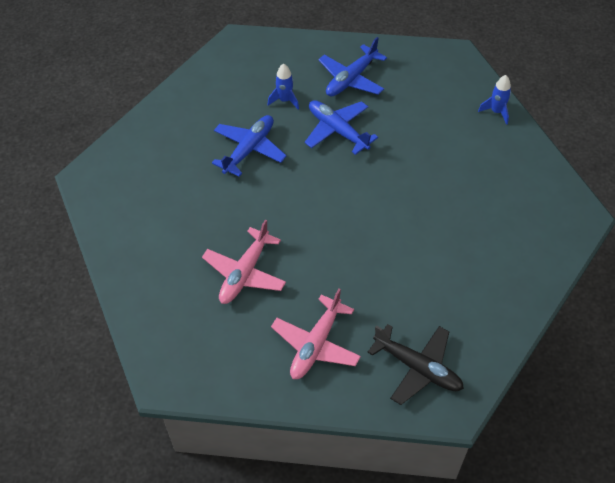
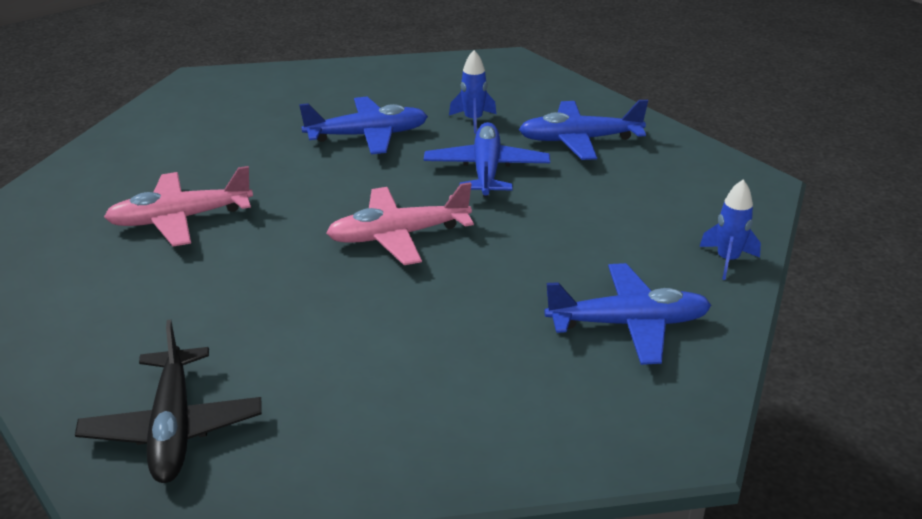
camera: 45 degrees right, 20 degrees down
(316, 345) = (123, 321): pink plane -> pink plane (398, 236)
(503, 175) = (629, 324): none -> blue plane

